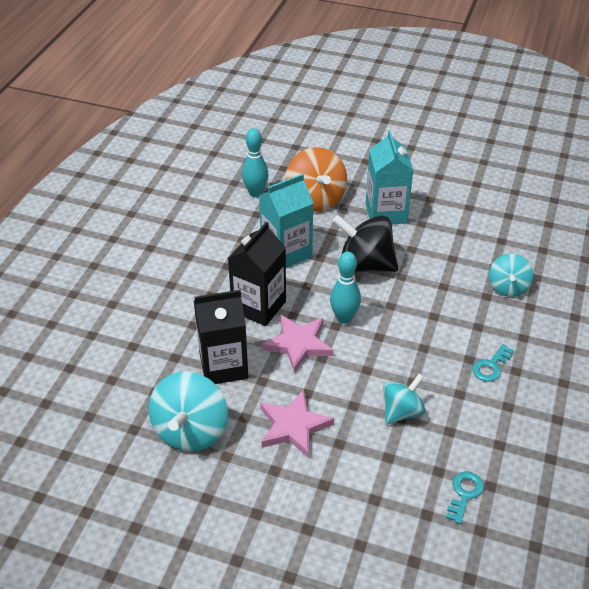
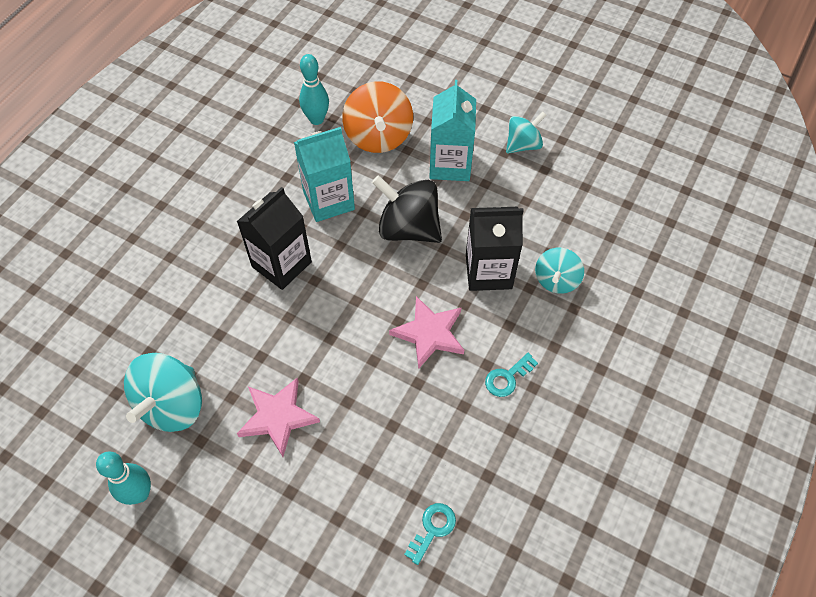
camera: 10 degrees right, 15 degrees up
(223, 366) = (226, 332): black carton -> black carton (488, 271)
(298, 344) = (310, 317): pink star -> pink star (429, 333)
(344, 318) = (367, 292): turquoise bowling pin -> turquoise bowling pin (140, 493)
(402, 412) = (395, 418): turquoise spinning top -> turquoise spinning top (523, 145)

